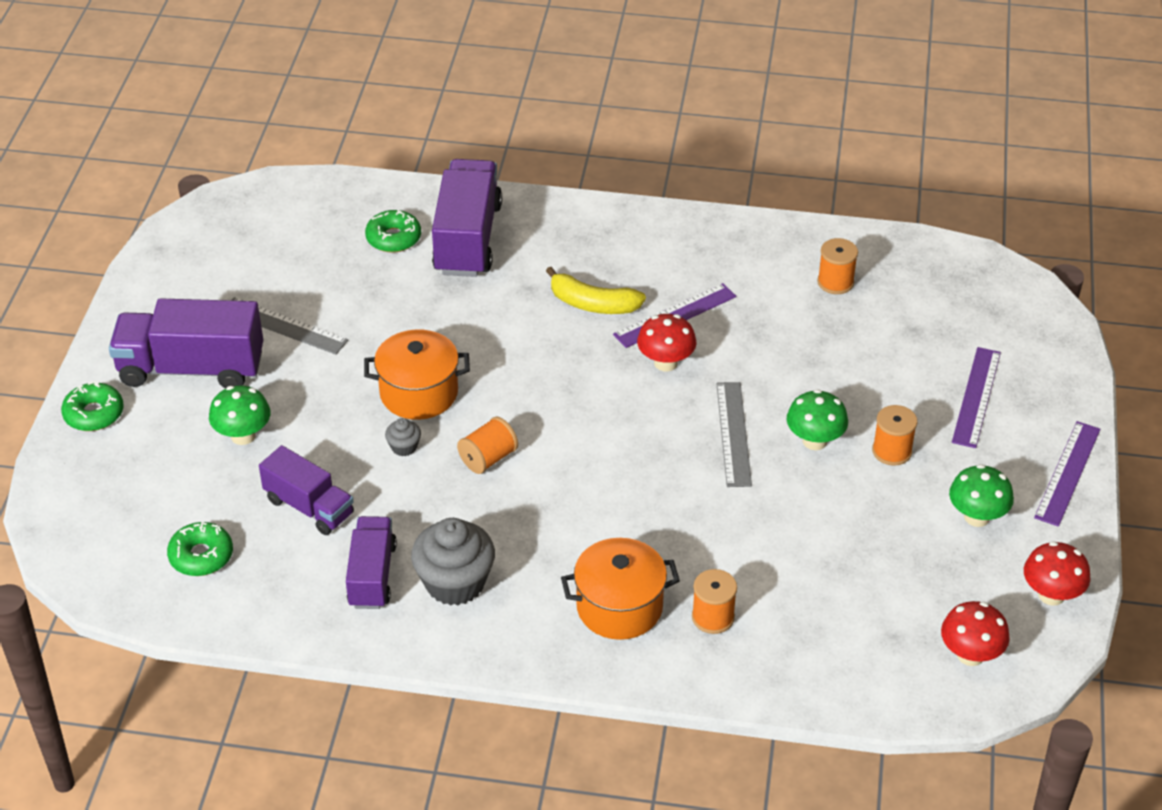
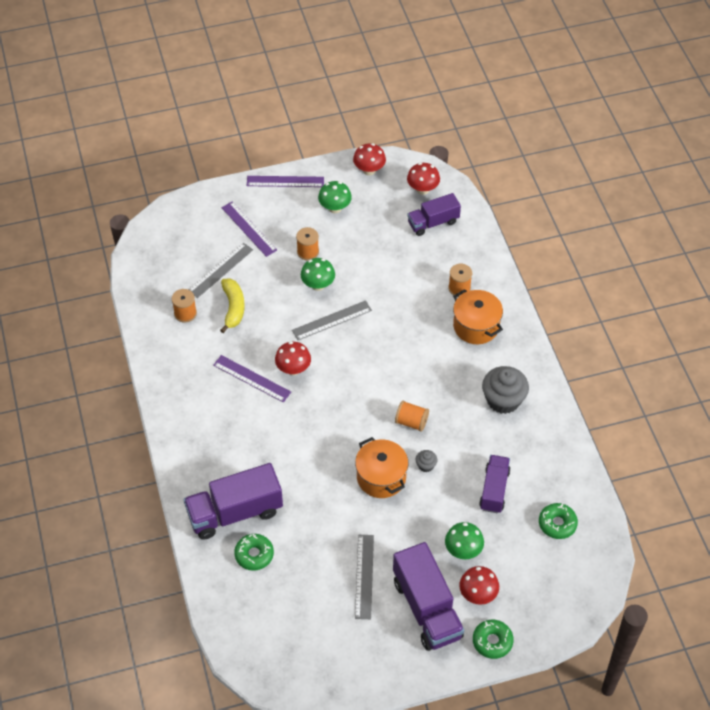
camera: 115 degrees left, 10 degrees up
(168, 425) = (477, 594): none -> red mushroom
(372, 575) = (521, 438): purple truck -> purple truck (433, 222)
(593, 304) = (262, 422): yellow banana -> yellow banana (233, 308)
(902, 341) = (220, 270): none -> grey ruler
(976, 397) = (248, 229): purple ruler -> purple ruler turned 60 degrees clockwise

